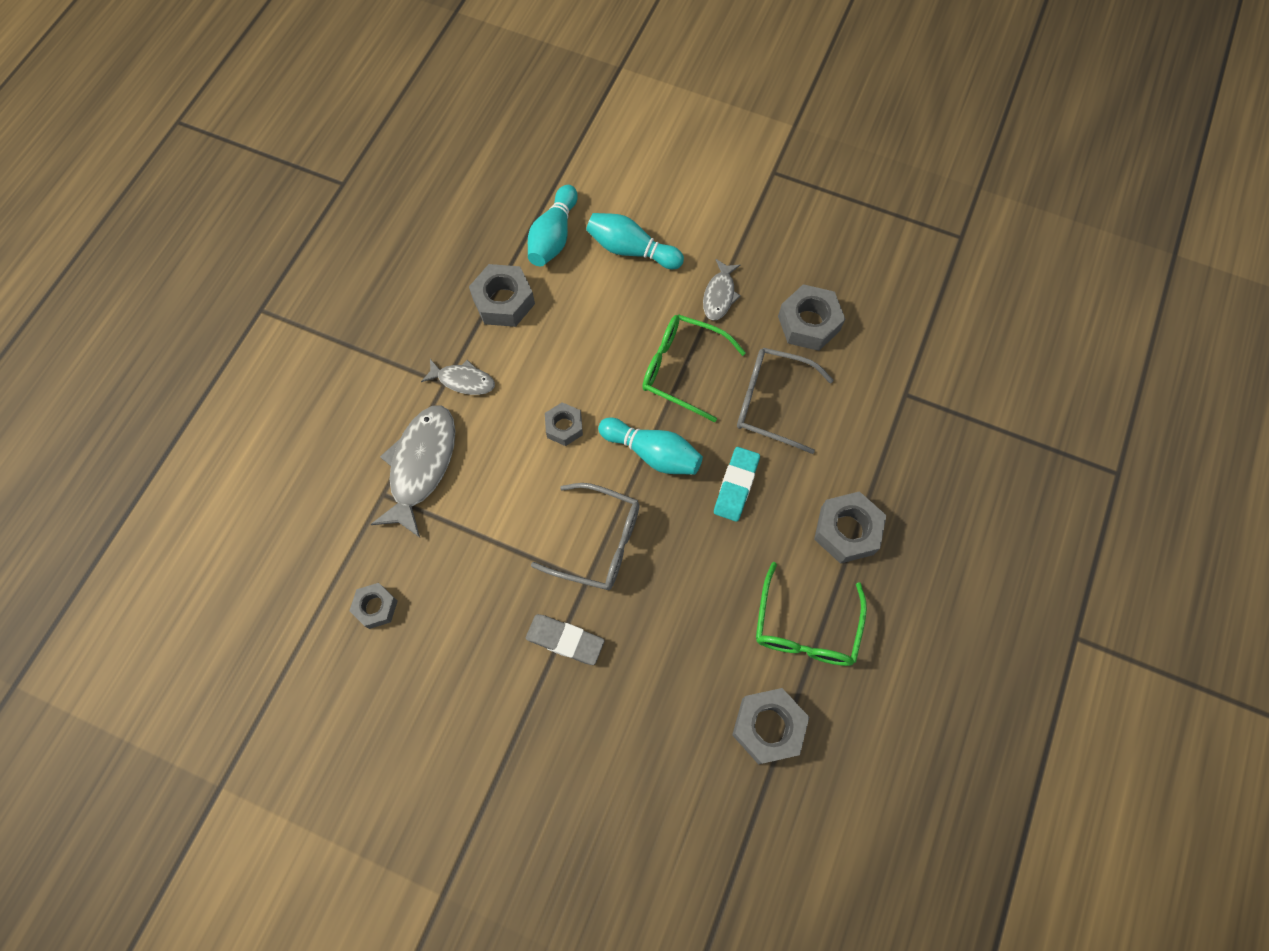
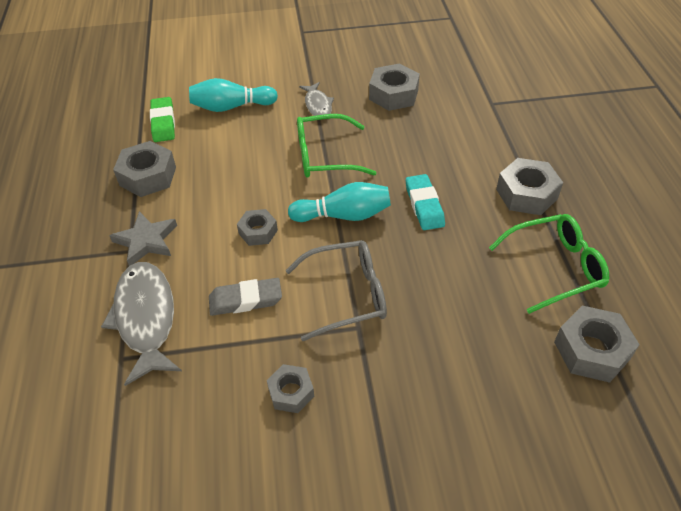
camera: 30 degrees left, 20 degrees down
(376, 607) = (171, 456): grey nut -> grey nut (291, 392)
(463, 380) = (146, 241): grey fish -> grey star
(553, 236) = (163, 123): turquoise bowling pin -> green eraser
(565, 640) = (374, 382): grey eraser -> grey eraser (245, 300)
(771, 402) = (406, 146): grey glasses -> none
(805, 628) = (555, 267): green glasses -> green glasses turned 90 degrees counterclockwise

